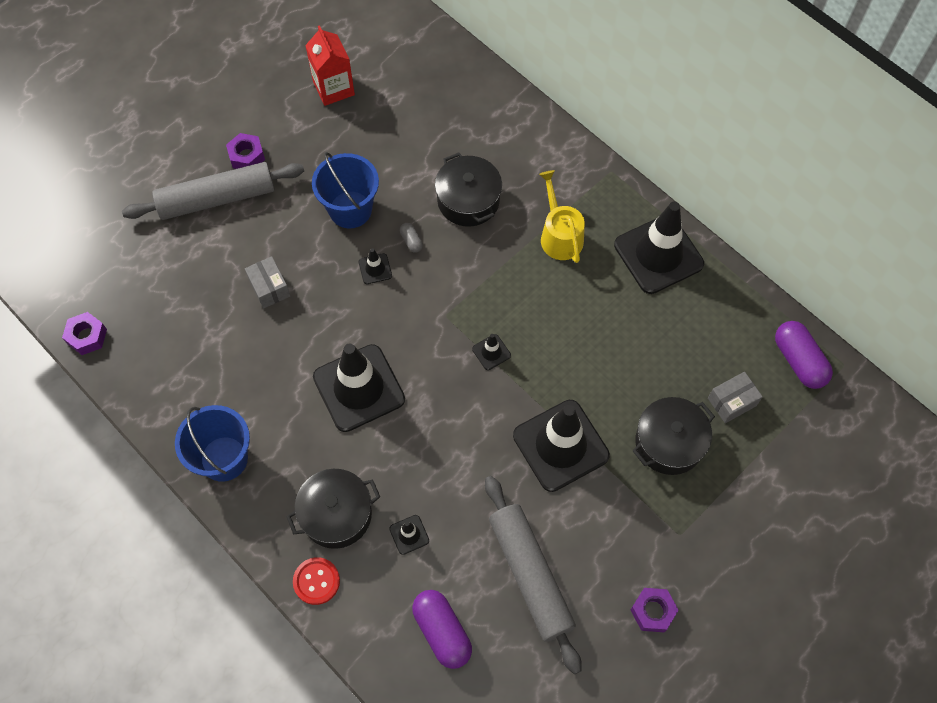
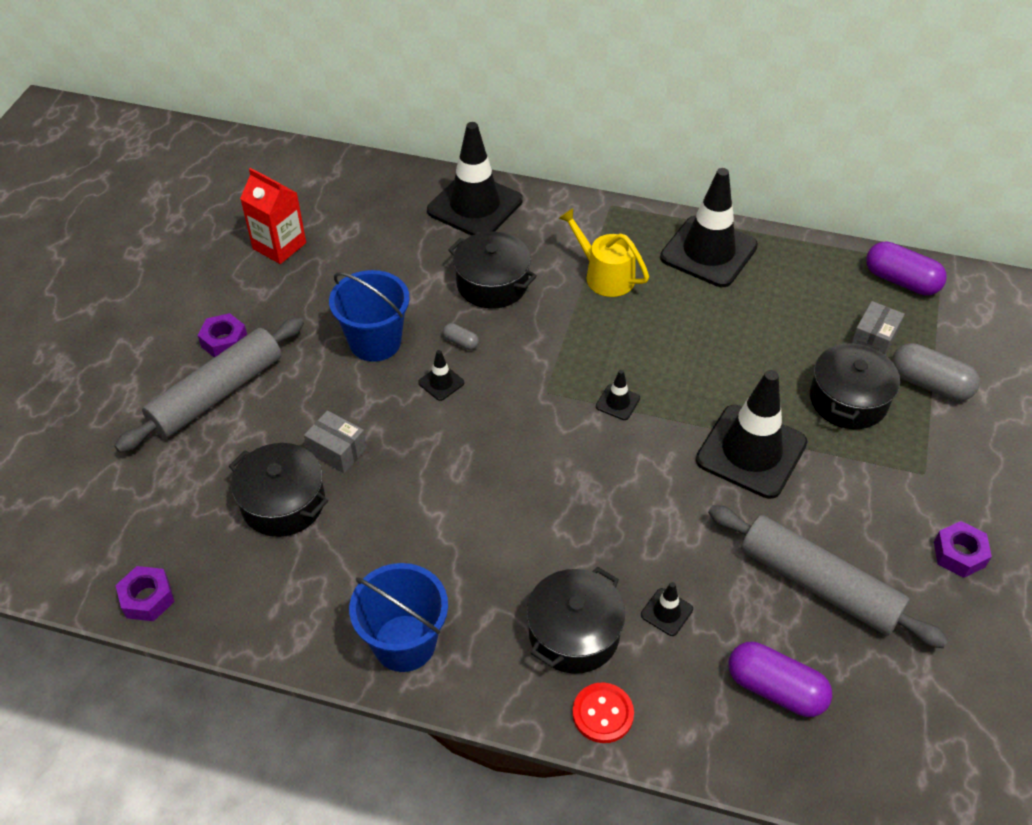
camera: 30 degrees left, 15 degrees down
(210, 310) = (283, 503): none -> black pot
(359, 388) = (506, 499): black traffic cone -> black traffic cone (475, 206)
(745, 464) = (929, 384): none -> grey capsule

